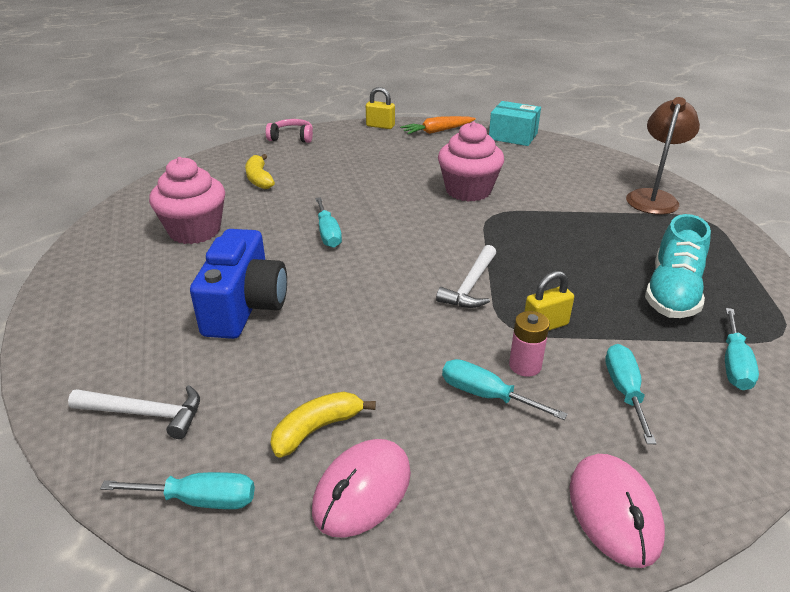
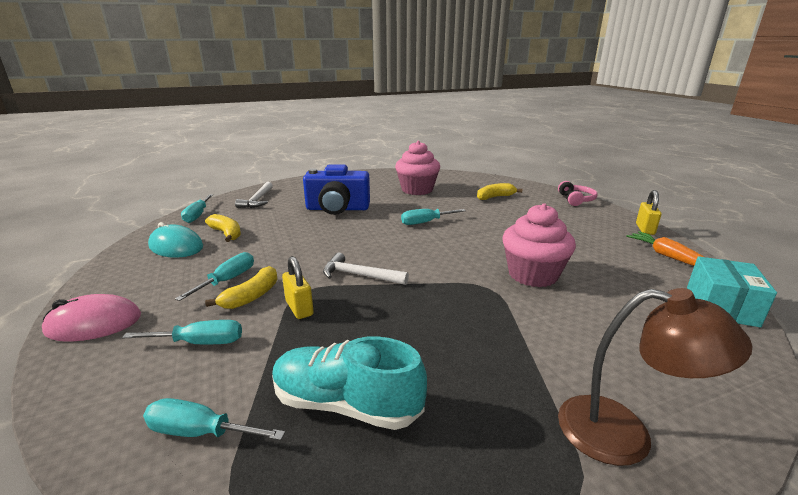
camera: 85 degrees right, 10 degrees down
(362, 490) = (176, 246): pink mouse -> turquoise mouse
(525, 366) = (251, 296): pink battery -> yellow banana

